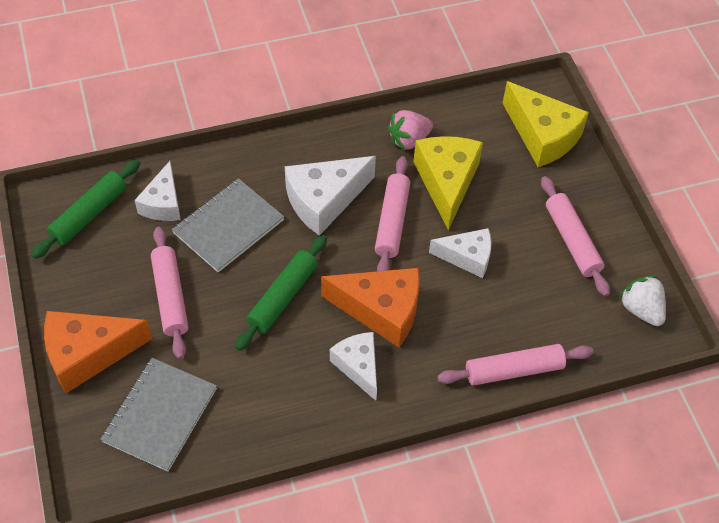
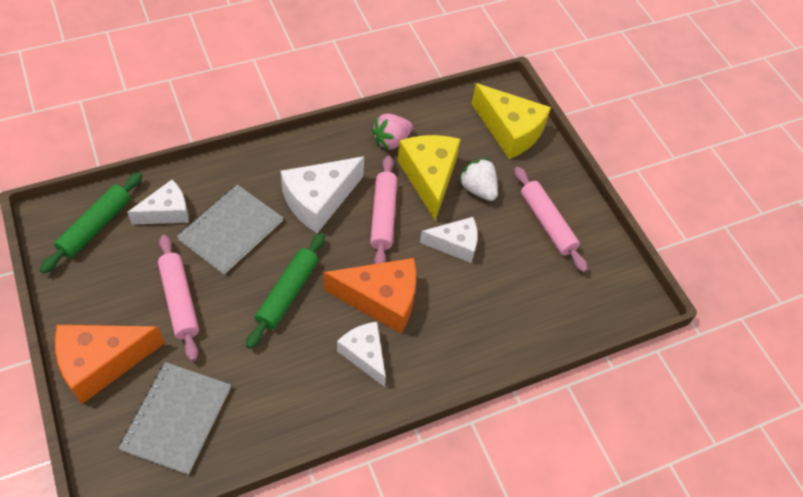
camera: 10 degrees left, 0 degrees up
(163, 203) = (167, 212): white cheese -> white cheese turned 120 degrees counterclockwise
(514, 370) = (509, 347): pink rolling pin -> none
(641, 309) = (615, 282): white strawberry -> white strawberry (478, 189)

